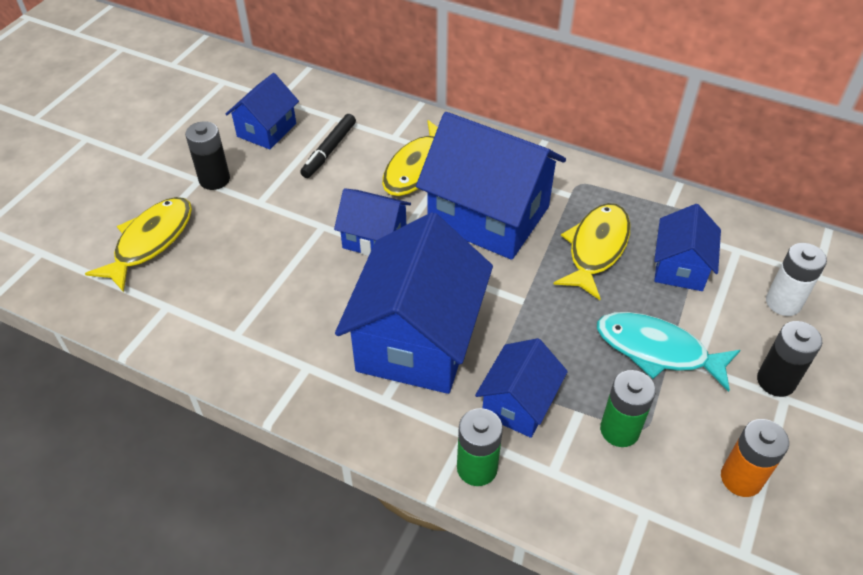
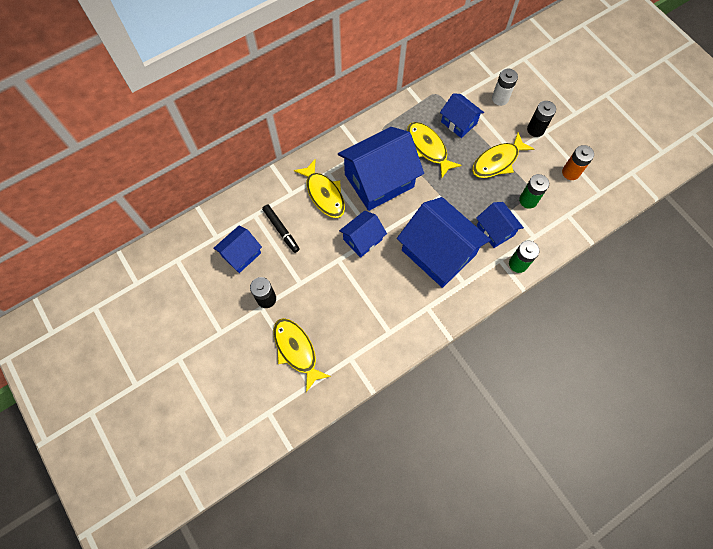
camera: 60 degrees left, 20 degrees up
(267, 130) = (241, 254): blue house -> blue house turned 75 degrees clockwise
(657, 350) = (497, 161): turquoise fish -> yellow fish

